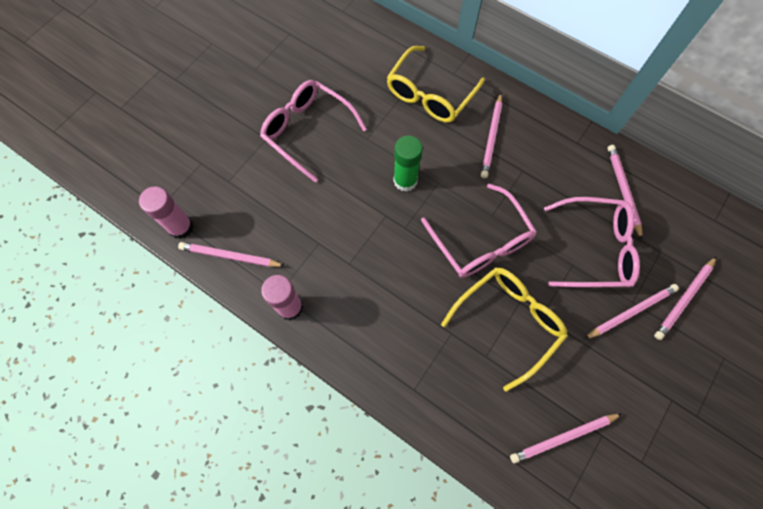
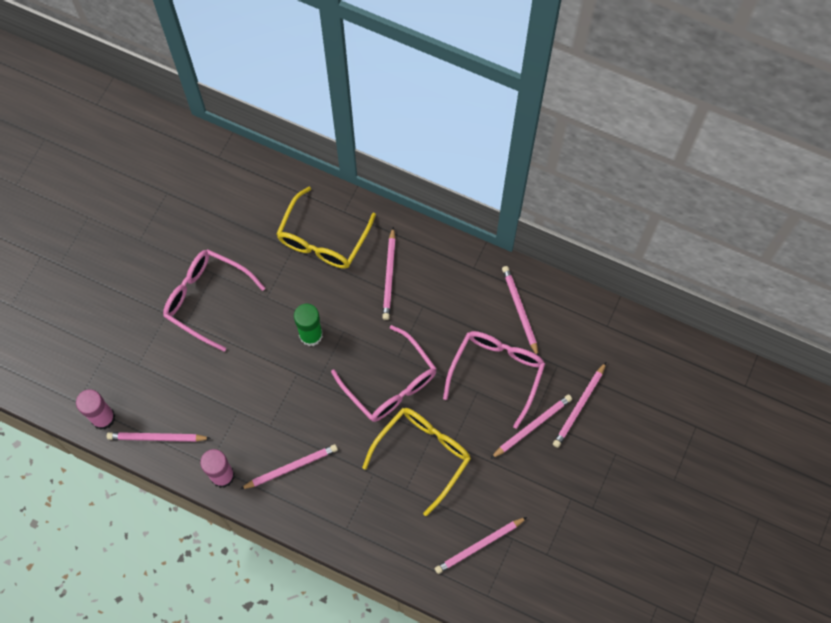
camera: 10 degrees left, 0 degrees up
(364, 311) = (291, 467): none -> pink pencil
(595, 248) = (497, 372): pink glasses -> pink glasses turned 60 degrees counterclockwise

